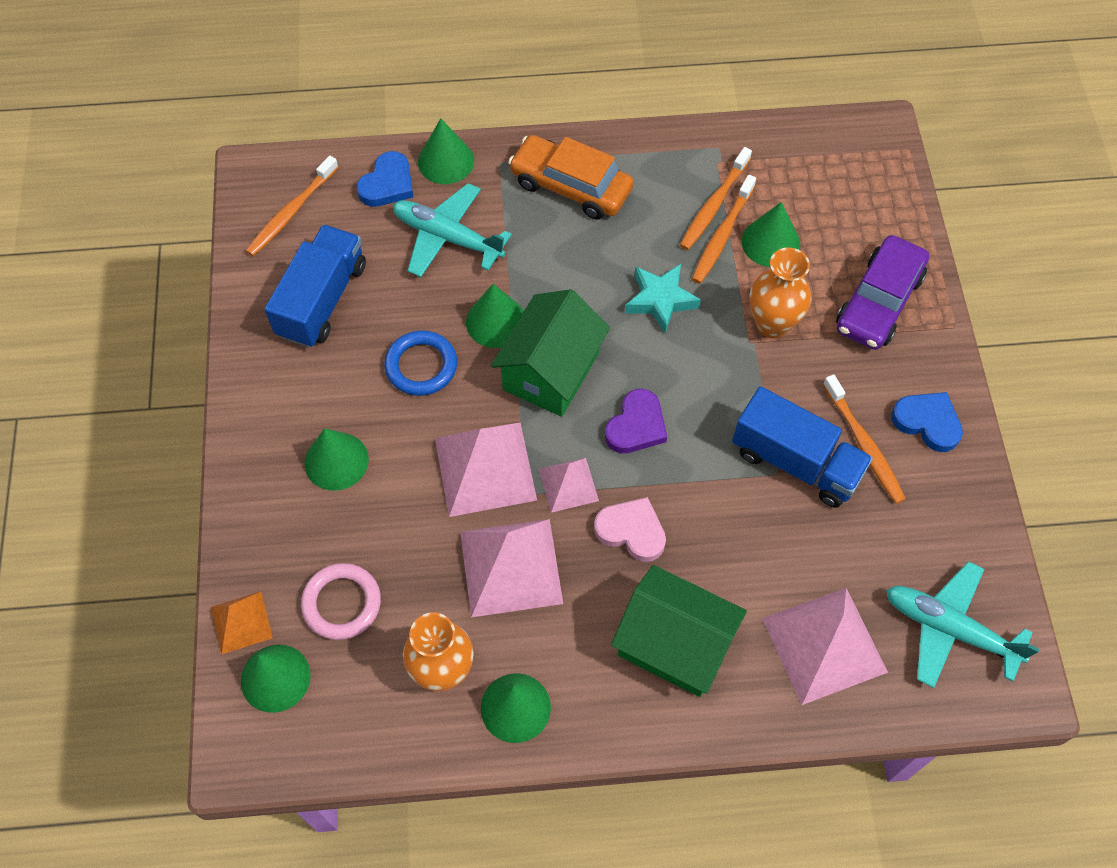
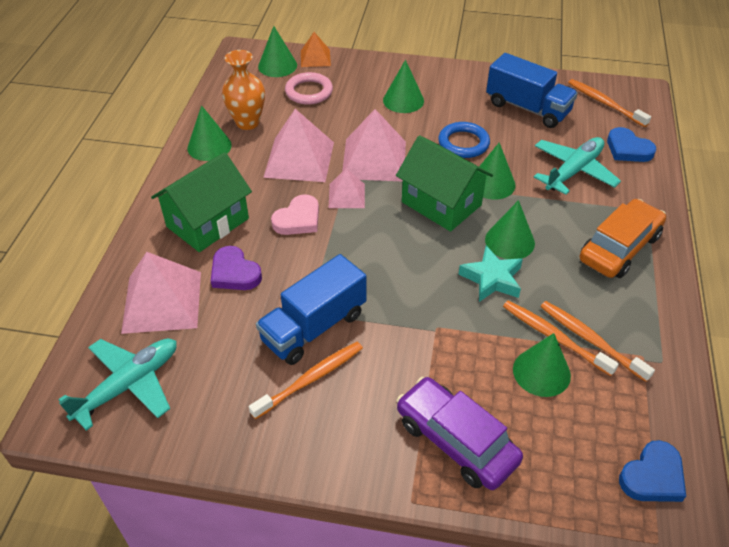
camera: 105 degrees right, 15 degrees down
(446, 161) = (650, 181): green cone -> green cone (509, 241)
(636, 426) = (380, 239): purple heart -> purple heart (234, 273)
(772, 324) = (451, 348): orange vase -> none
(864, 445) = (311, 379): orange toothbrush -> orange toothbrush turned 150 degrees clockwise
(927, 422) = (315, 436): blue heart -> blue heart (652, 476)

